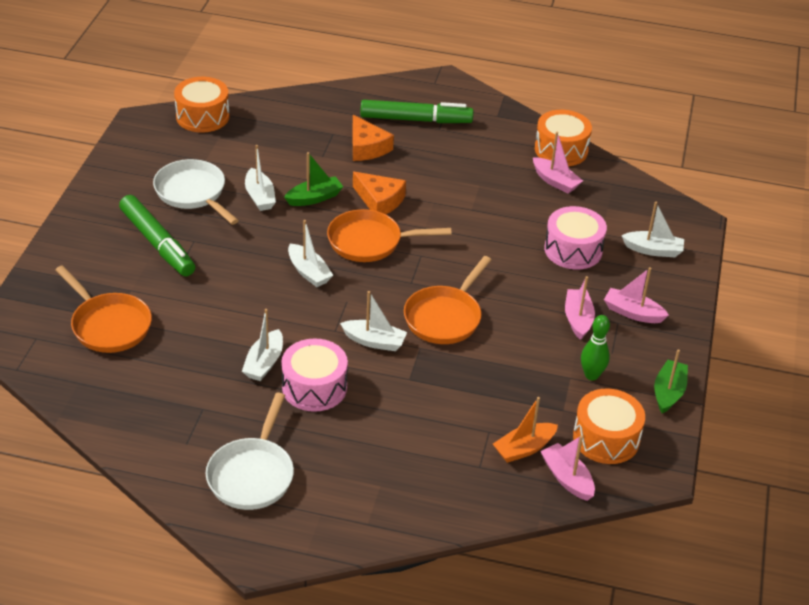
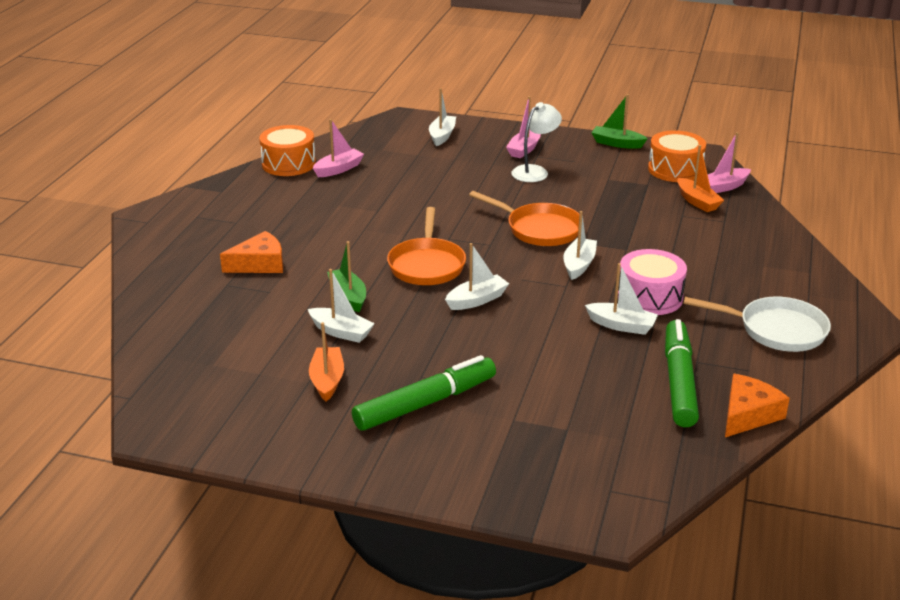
camera: 85 degrees left, 10 degrees down
(108, 325) = (579, 432): orange pan -> none
(193, 193) = (327, 380): white pan -> orange boat
(202, 116) = (161, 378): orange drum -> none
(260, 197) = (341, 332): white boat -> white boat turned 45 degrees clockwise
(379, 200) = (357, 258): orange cheese -> orange cheese (748, 414)
(415, 120) = (215, 234): green marker -> green marker (679, 381)
(573, 250) = (441, 167): pink drum -> none
(578, 319) = (535, 171): pink boat -> white lamp
(591, 375) = (604, 170): green bowling pin -> none

